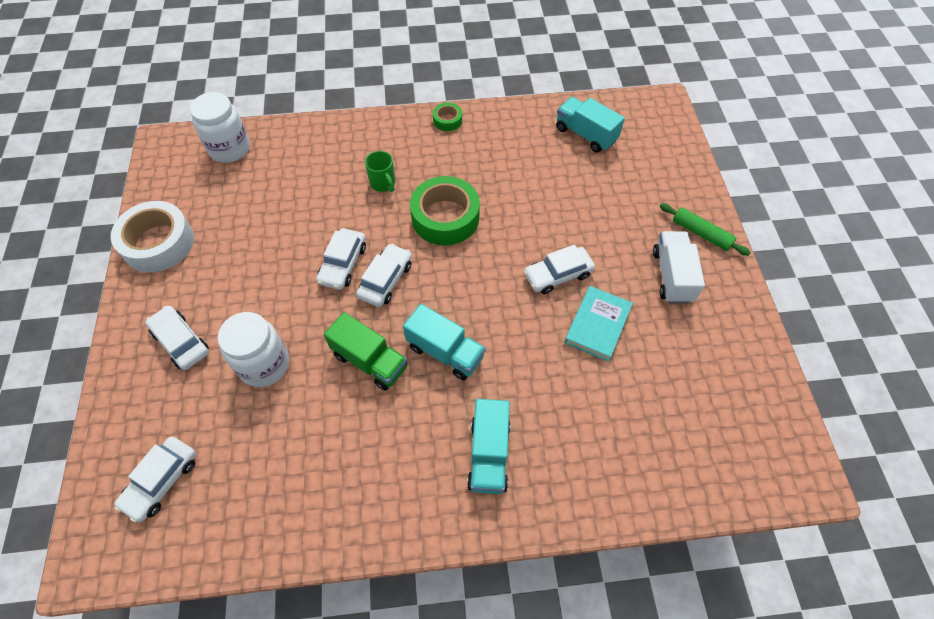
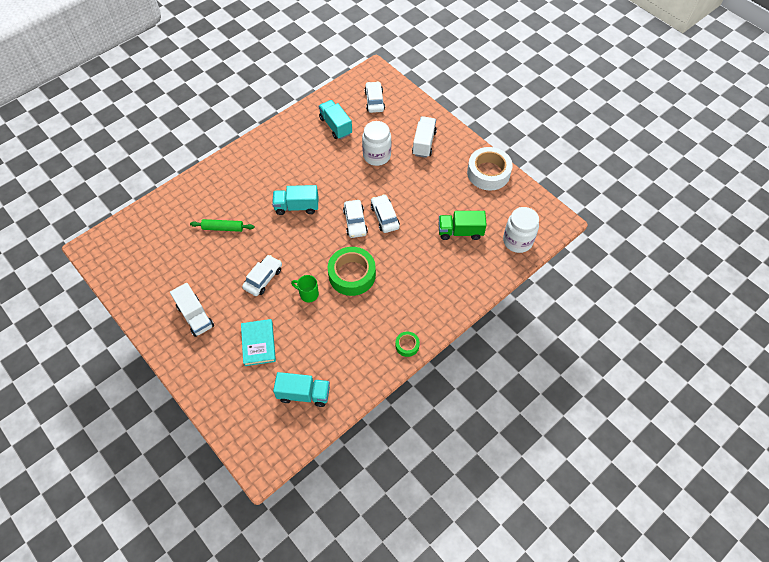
camera: 145 degrees right, 0 degrees up
(181, 342) = (424, 143): white car -> white truck
(370, 361) = (330, 183): green truck -> green truck (460, 231)
(383, 184) = (406, 274): green mug -> green mug (308, 294)
(488, 454) = (246, 179): turquoise truck -> turquoise truck (336, 126)
(597, 325) = (226, 263): turquoise book -> turquoise book (258, 343)
(701, 233) = (187, 358): green rolling pin -> green rolling pin (223, 228)

